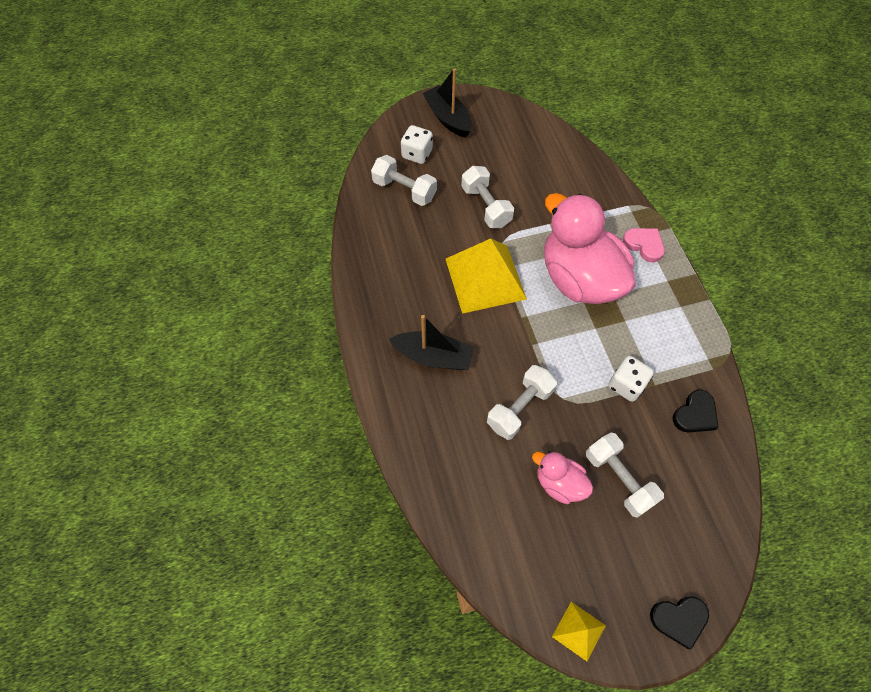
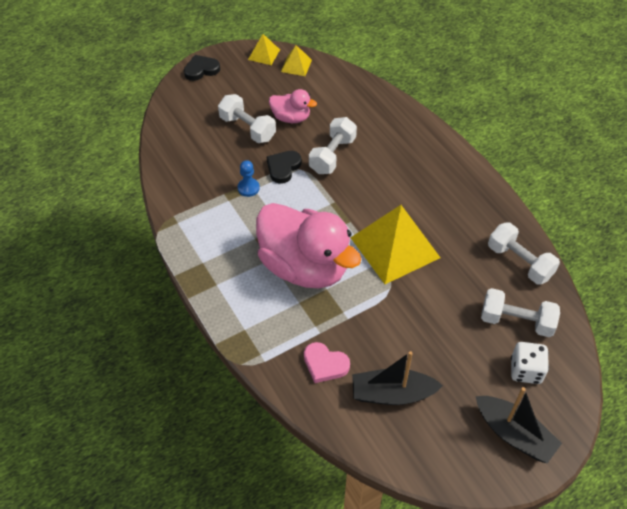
camera: 165 degrees right, 10 degrees down
(433, 356) = (415, 175): black boat -> black boat (392, 394)
(486, 206) = (421, 322): white dumbbell -> white dumbbell (519, 262)
(533, 589) = (296, 65): none -> yellow pyramid
(626, 385) = (248, 188): white dice -> blue pawn
(644, 245) = (243, 316): pink heart -> pink heart (325, 364)
(695, 414) = (189, 179): black heart -> black heart (283, 168)

